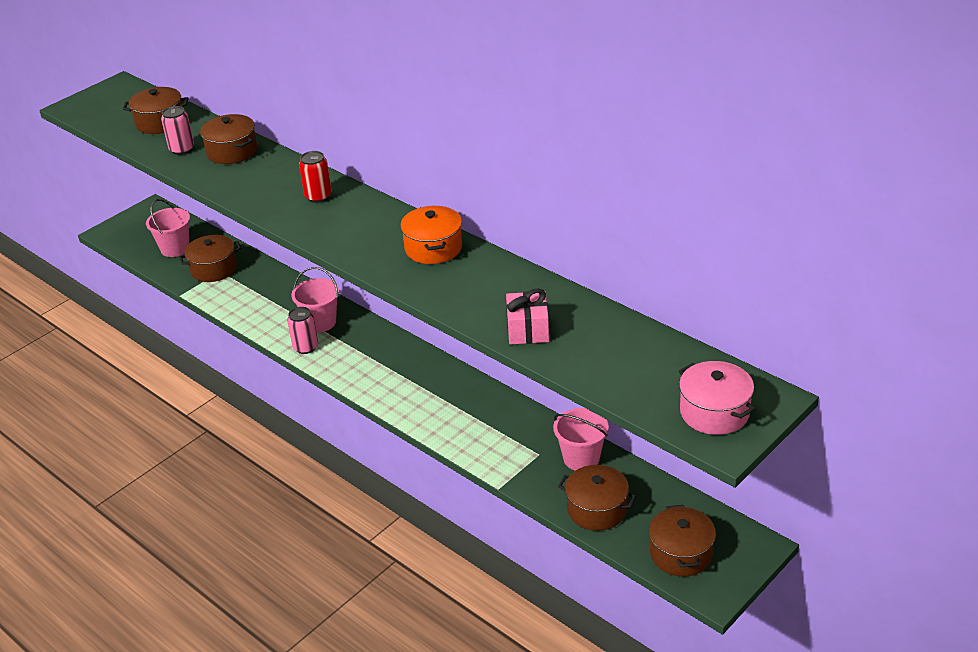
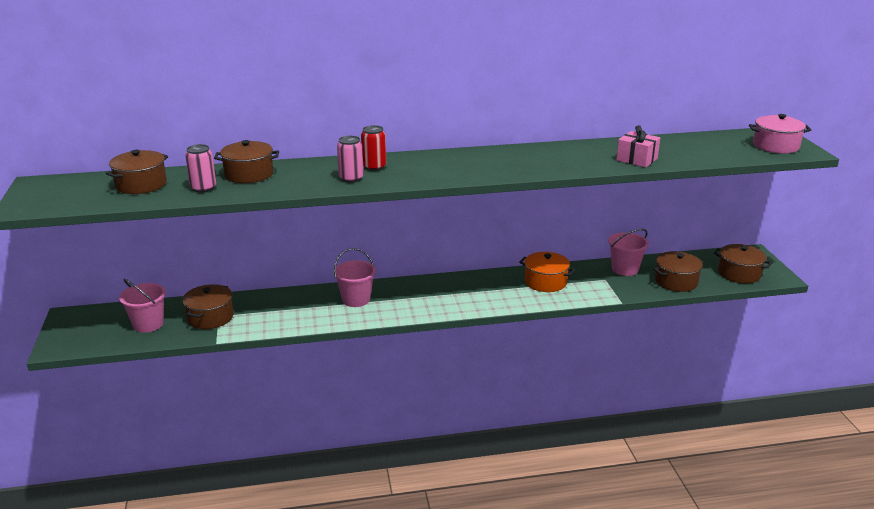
camera: 55 degrees left, 10 degrees down
(305, 347) = (375, 315): pink can -> pink can (351, 178)
(433, 248) = (504, 156): orange pot -> orange pot (545, 282)

